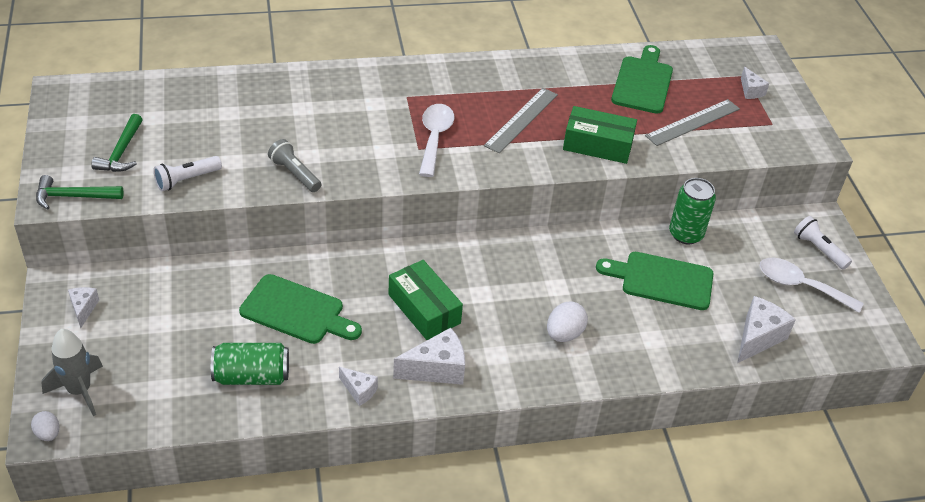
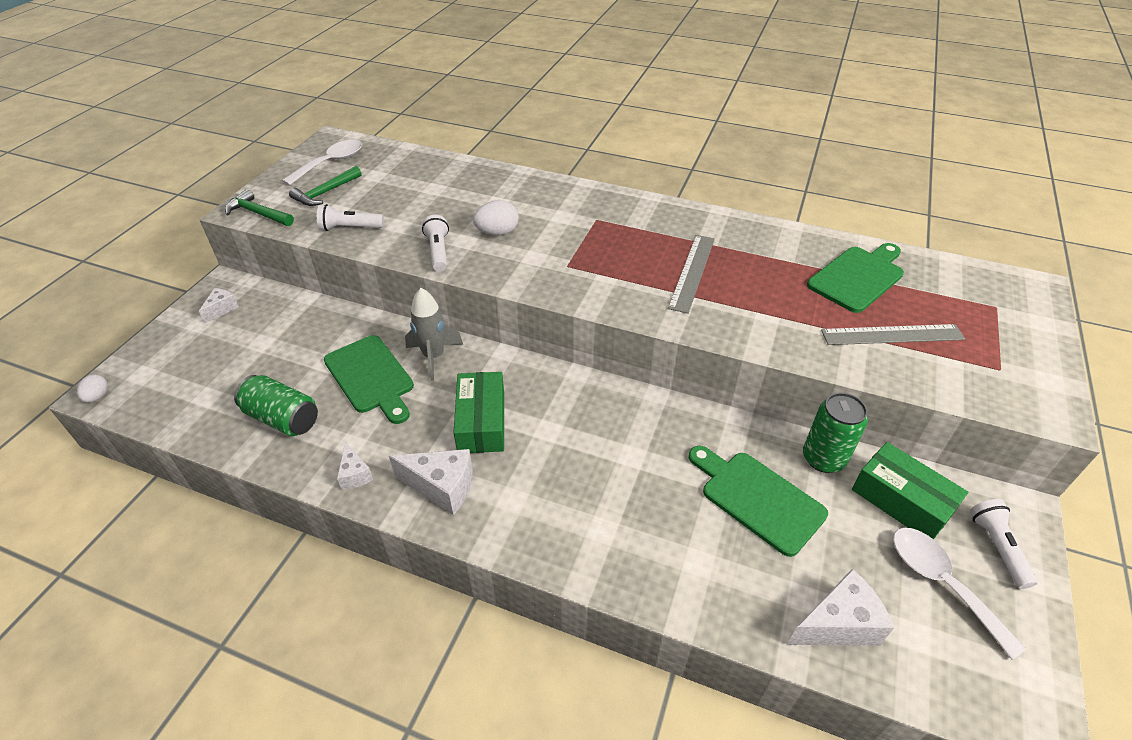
camera: 35 degrees right, 0 degrees up
(79, 391) = (153, 372): grey rocket -> grey rocket (434, 356)
(295, 174) = (438, 251): grey flashlight -> white flashlight
(434, 138) = (591, 261): white spoon -> white spoon (331, 163)
(521, 120) = (692, 272): grey ruler -> grey ruler turned 45 degrees counterclockwise
(564, 334) = (600, 510): white egg -> white egg (497, 232)
(597, 145) = (757, 321): green box -> green box (901, 500)
(750, 91) = (993, 325): white cheese -> none

